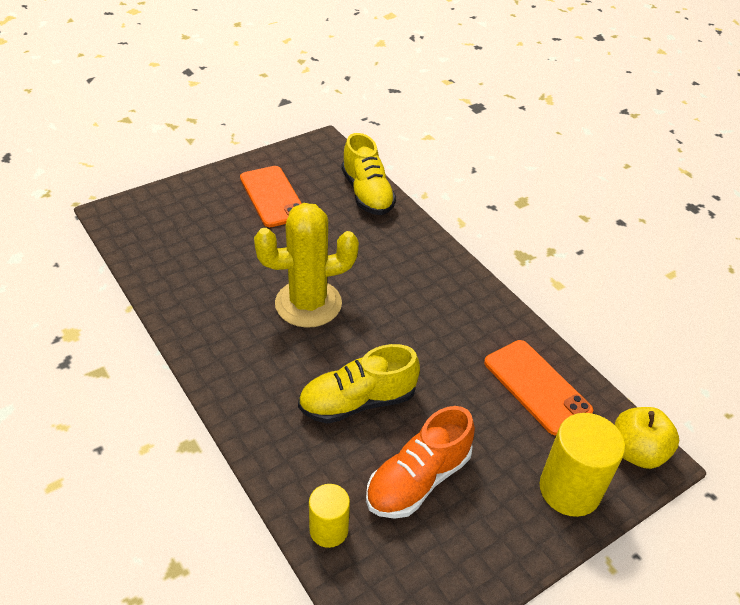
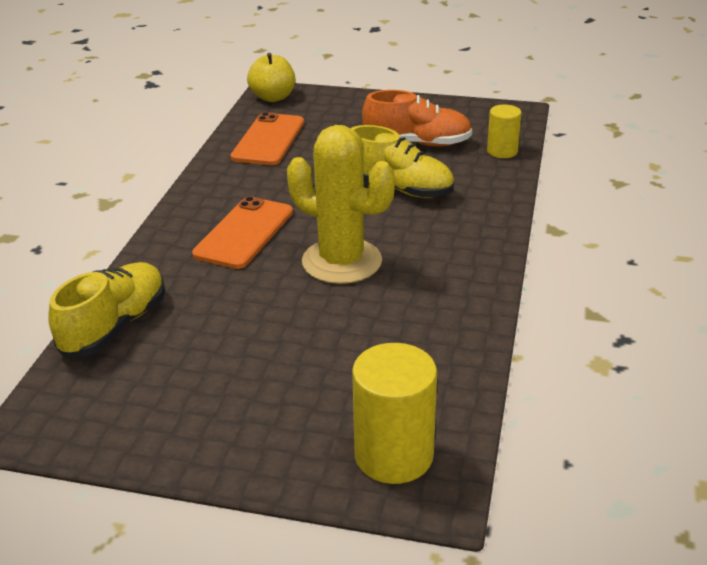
camera: 130 degrees left, 10 degrees down
(272, 196) = (212, 387): orange phone -> orange phone (244, 233)
(569, 489) = (338, 104): yellow cylinder -> yellow cylinder (393, 455)

